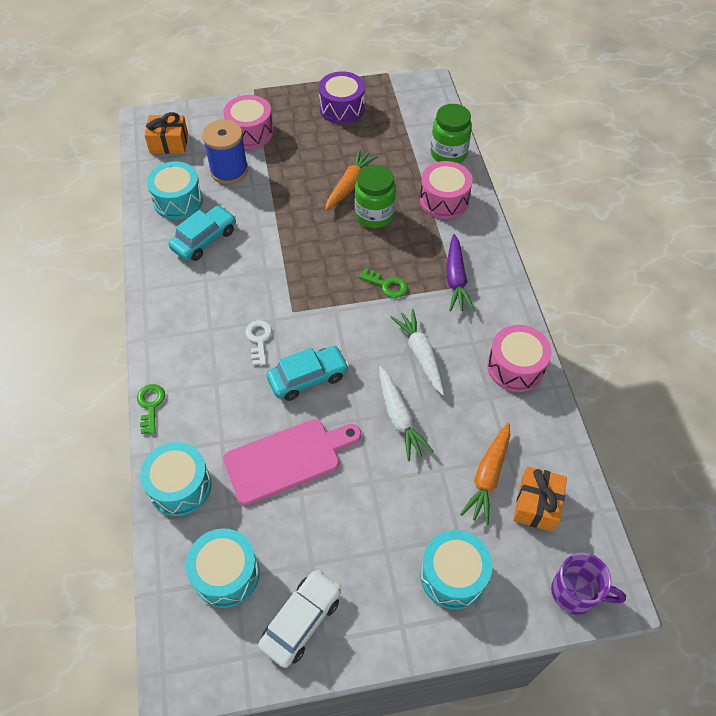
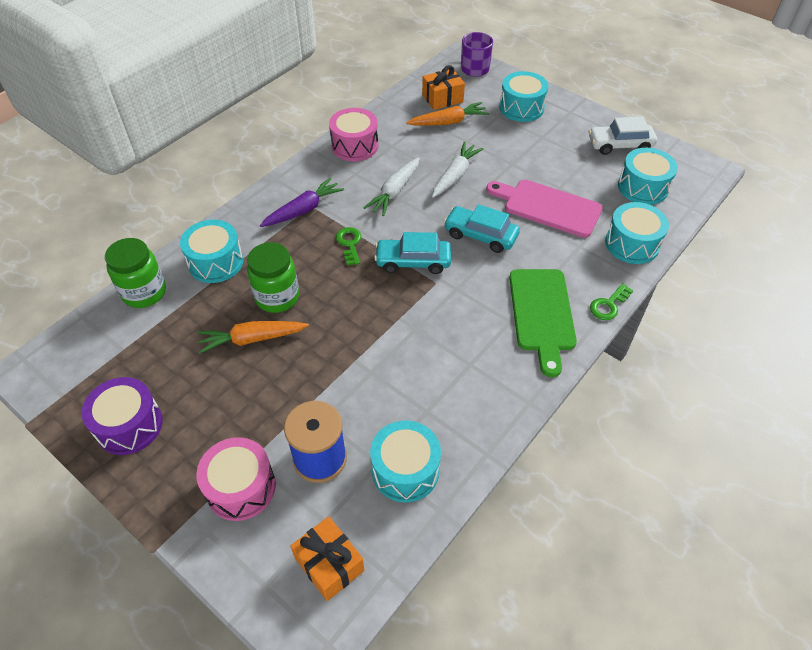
camera: 130 degrees left, 5 degrees down
(193, 354) = (542, 314): none -> green cutting board
(204, 239) = (429, 402): turquoise car -> turquoise car (413, 262)
(259, 340) = (483, 284): white key -> none
(444, 200) = (216, 262): pink drum -> turquoise drum

